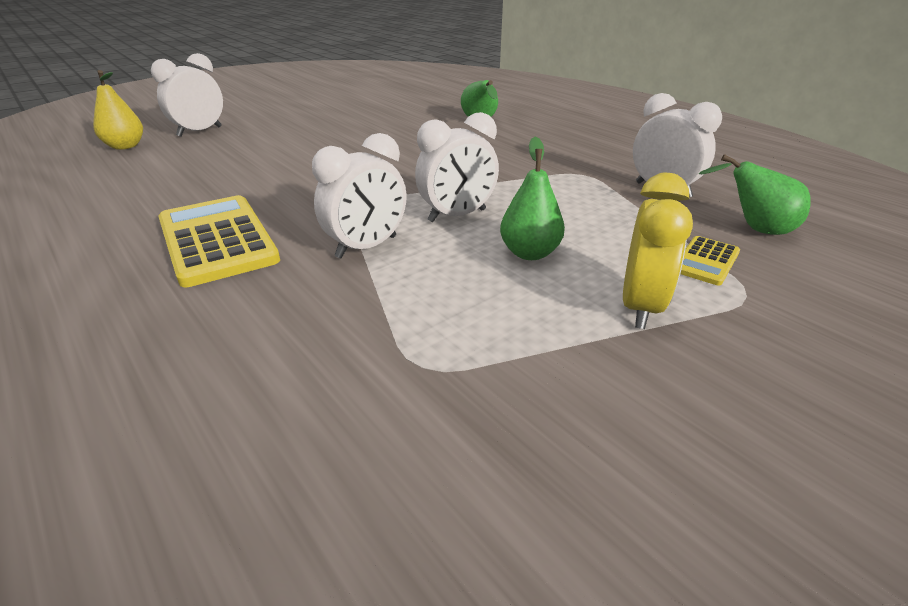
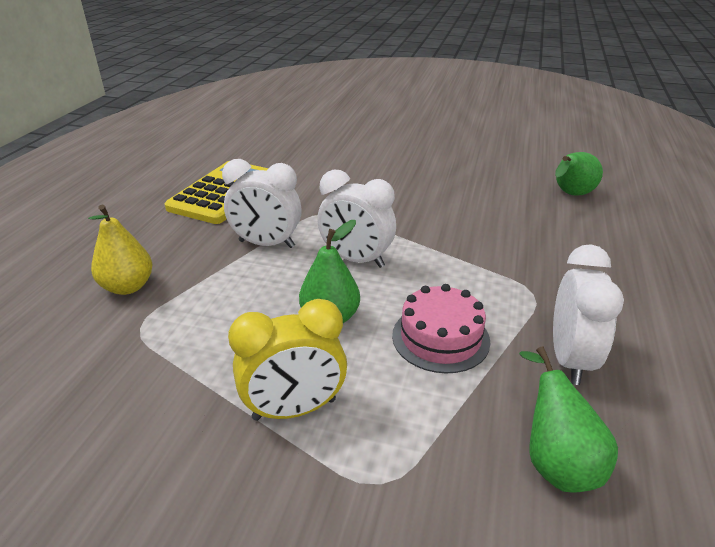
camera: 55 degrees right, 0 degrees up
(125, 146) = (309, 108): yellow pear -> yellow pear (128, 287)
(200, 131) = (361, 113): white clock -> none
(602, 220) = (440, 338): none -> pink cake
(706, 261) = (426, 434): yellow calculator -> none

